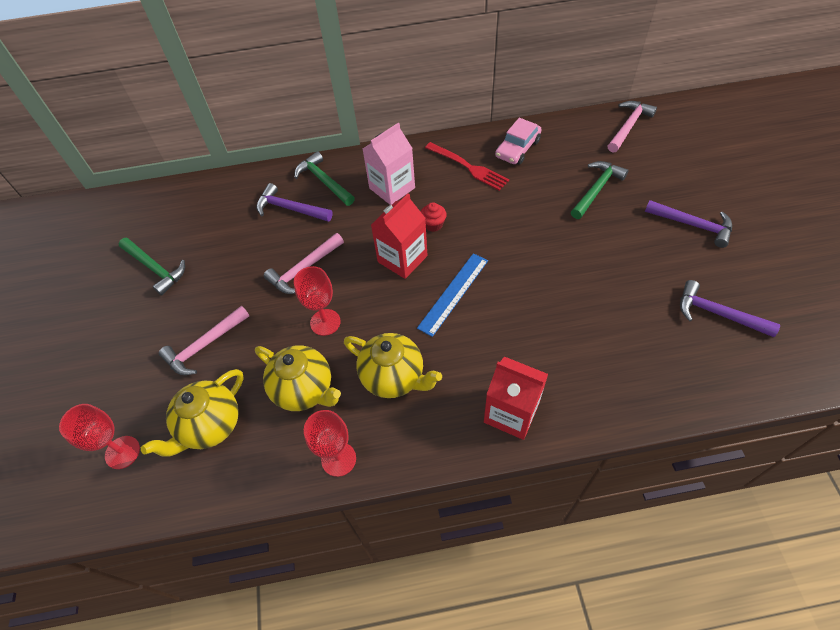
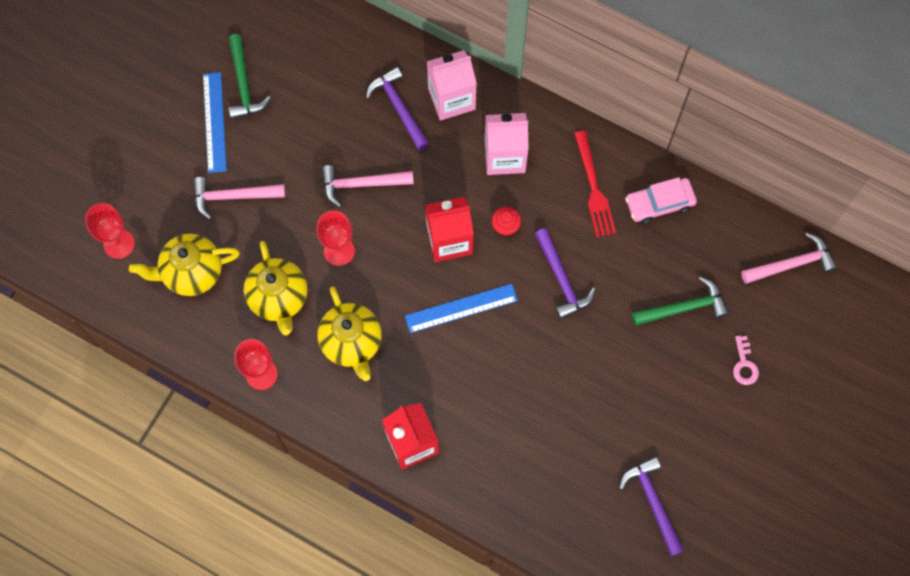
camera: 35 degrees right, 15 degrees up
(148, 307) = (214, 122): none -> blue ruler
(324, 181) = (451, 99): green hammer -> pink carton
(668, 193) = (744, 364): none -> pink key
(693, 225) = (727, 412): purple hammer -> purple hammer (561, 279)

